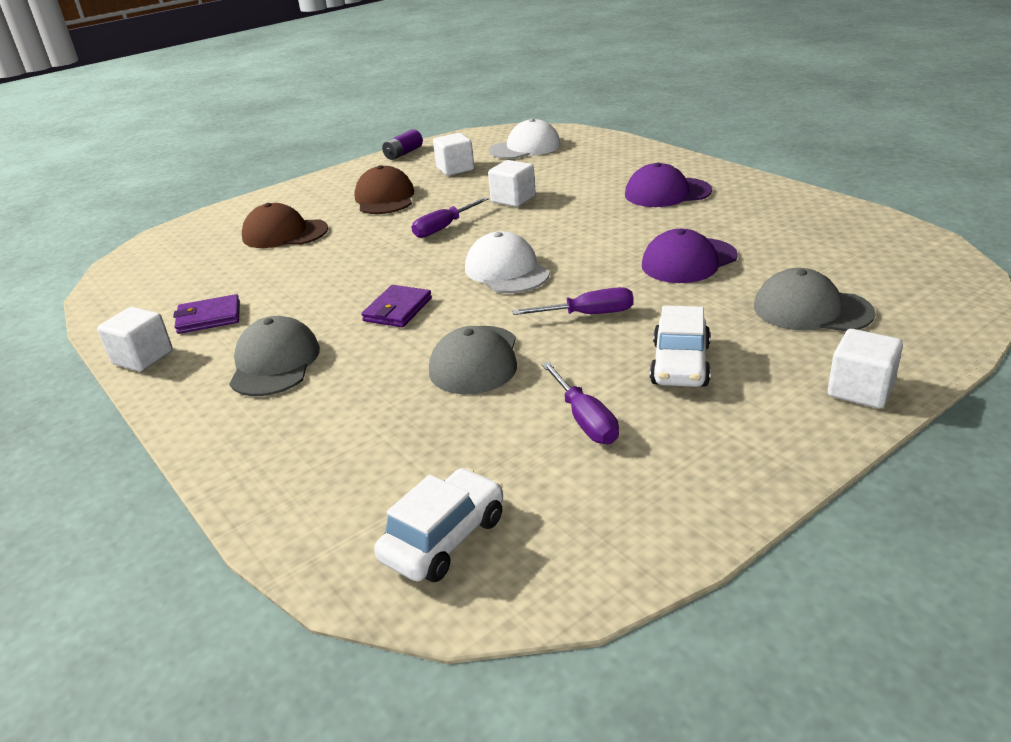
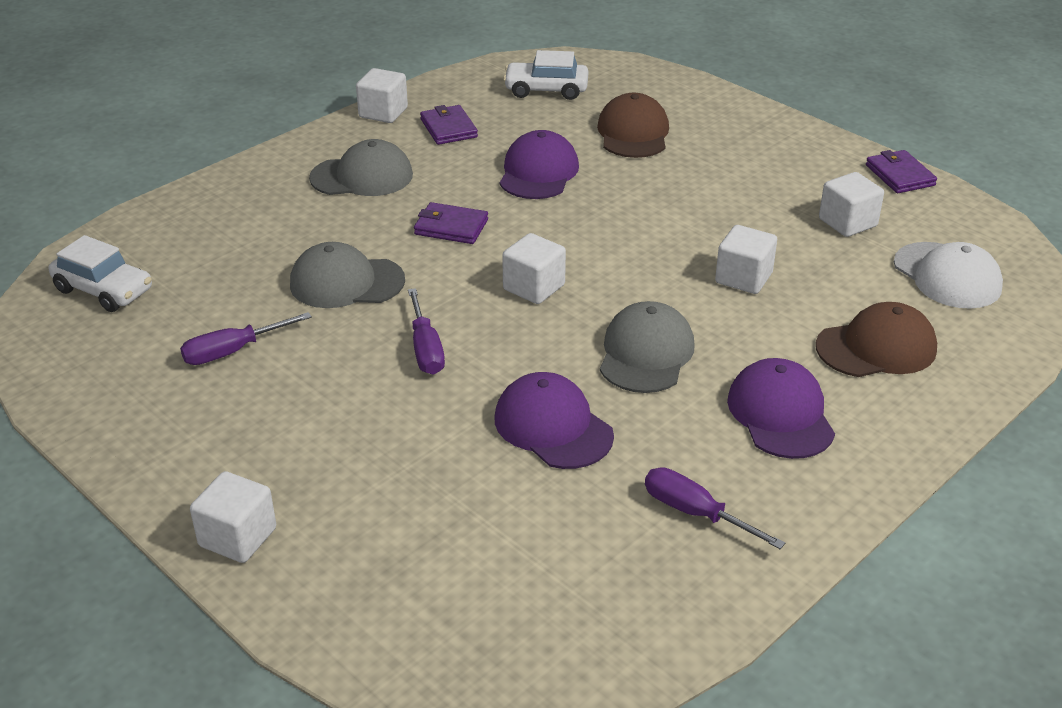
camera: 80 degrees right, 5 degrees up
(324, 272) = (538, 172): none -> purple cap
(385, 198) = (739, 182): brown cap -> brown cap (876, 347)
(403, 153) = (899, 175): purple battery -> purple wallet
(443, 228) = (650, 233): purple screwdriver -> purple screwdriver (694, 512)
(506, 271) = (534, 287): white cap -> white cube
(680, 364) = (313, 412): white car -> white car (546, 90)
(811, 310) = (414, 522): grey cap -> grey cap (646, 353)

